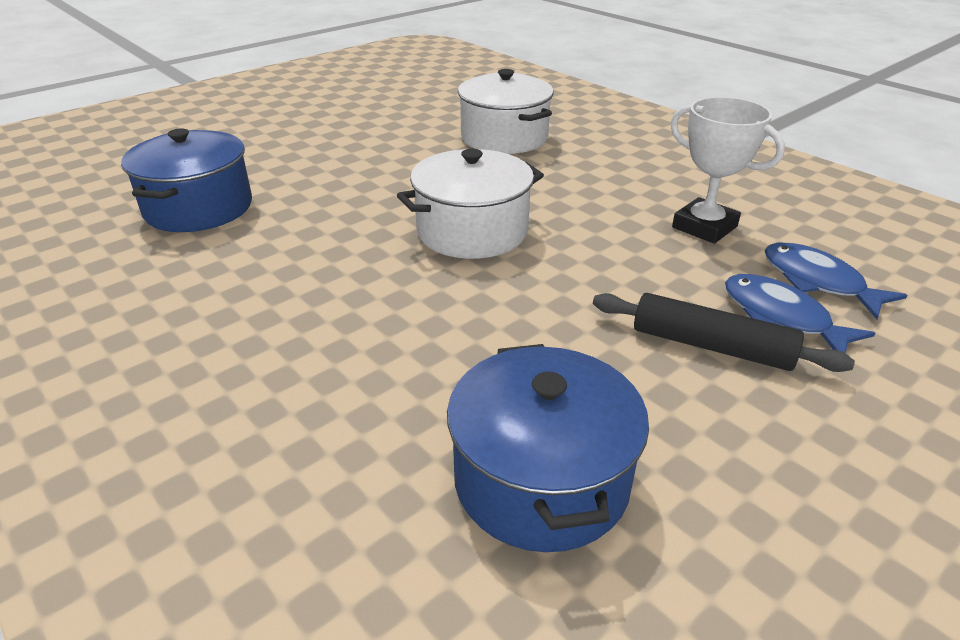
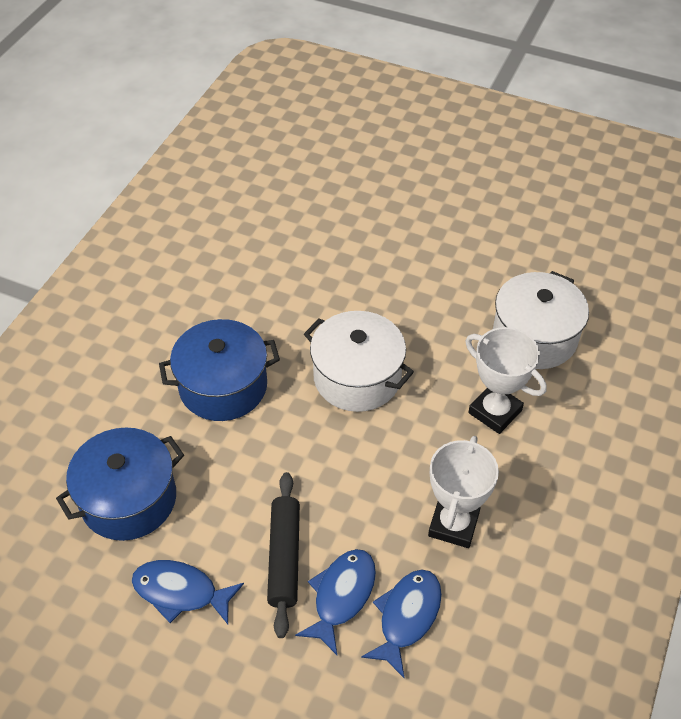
camera: 65 degrees right, 15 degrees up
(198, 208) = (301, 220): blue pot -> blue pot (223, 386)
(577, 174) = (495, 411): none -> white trophy
(745, 460) = (180, 592): none -> blue fish

